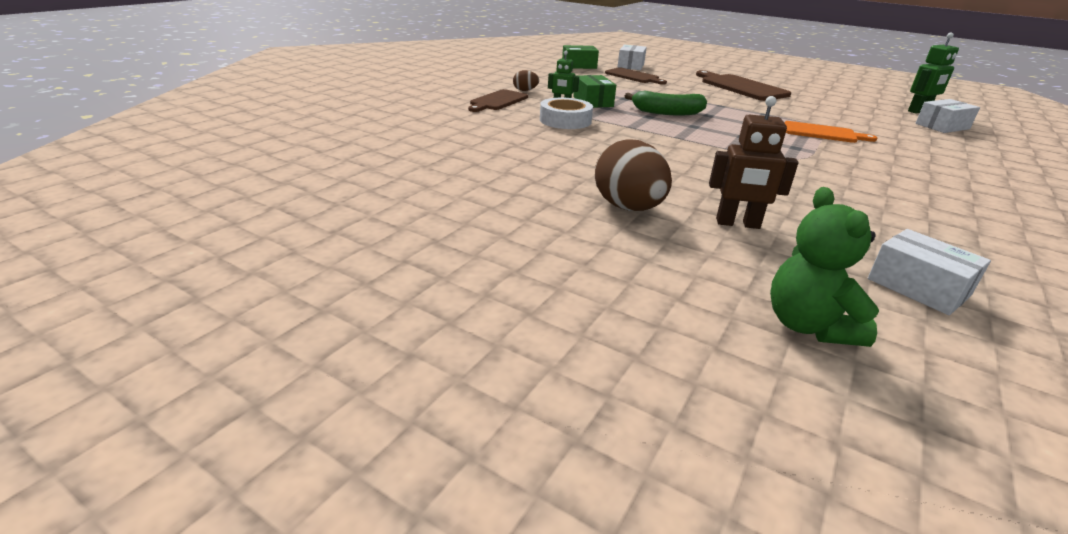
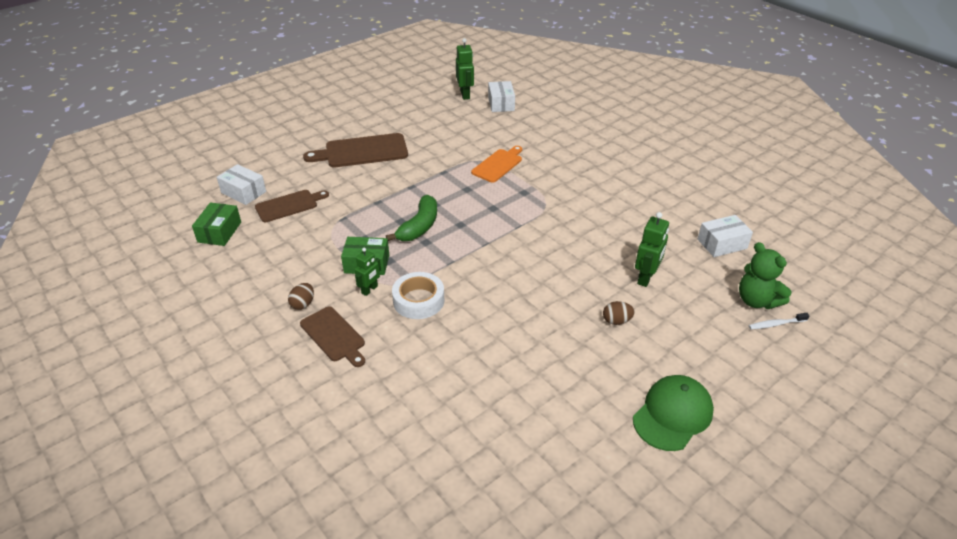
camera: 70 degrees left, 10 degrees up
(484, 250) = (672, 414): none -> green cap
(628, 208) = (616, 321): brown egg -> brown egg, size x0.48
(737, 224) = (646, 278): brown robot -> green robot
(767, 349) = (776, 324): none -> white toothbrush
(808, 326) = (756, 301): green teddy bear -> green teddy bear turned 45 degrees clockwise

